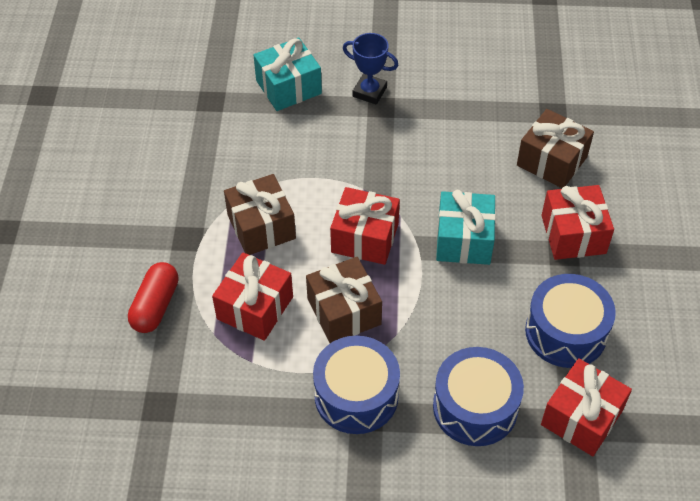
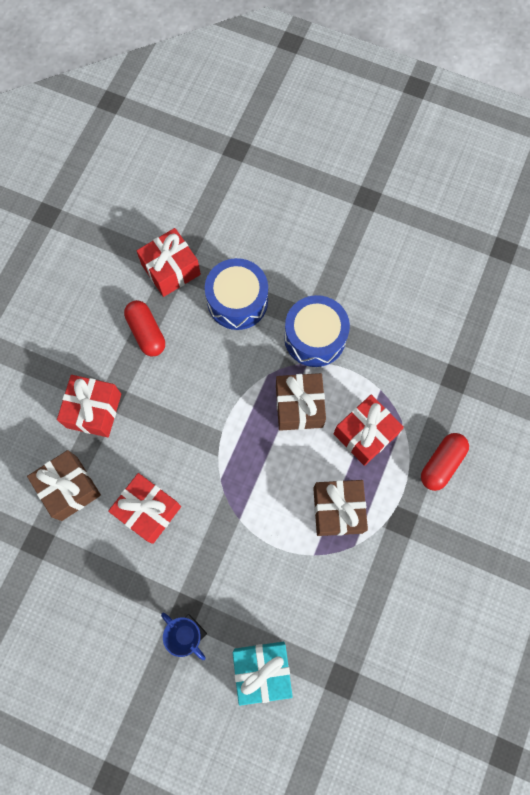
camera: 160 degrees left, 20 degrees up
(365, 238) = (257, 468): red gift -> red gift (148, 510)
(464, 240) = (180, 436): turquoise gift -> none
(565, 332) = (146, 332): blue drum -> red capsule

